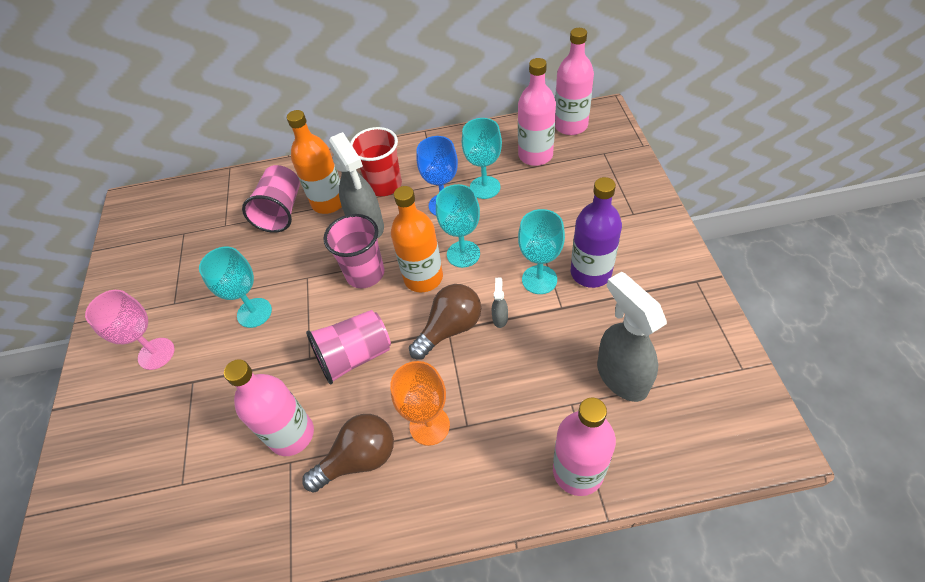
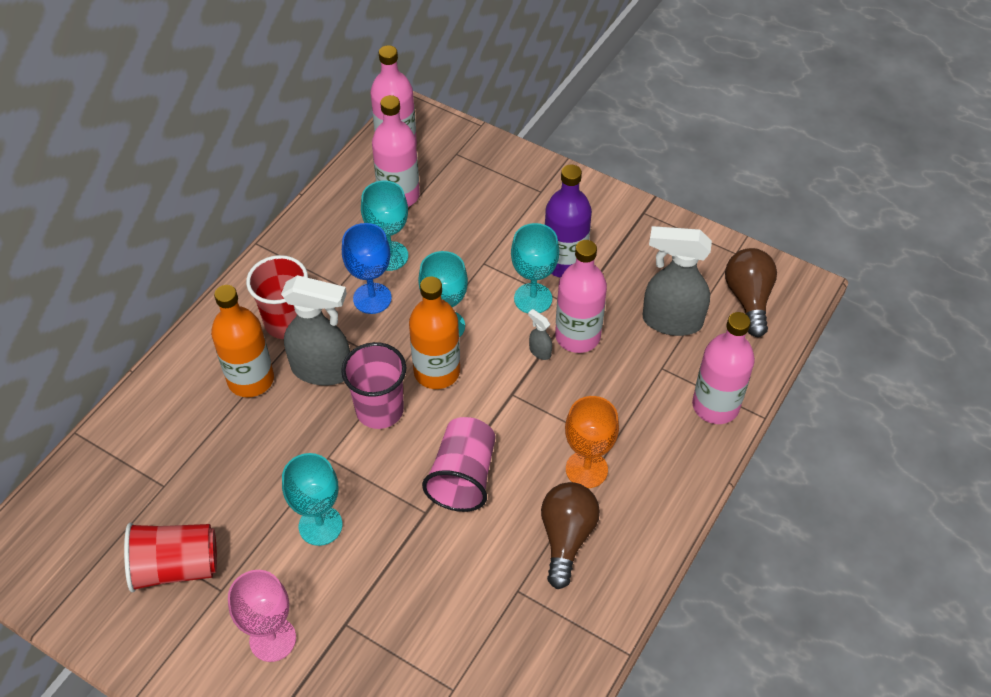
camera: 55 degrees left, 0 degrees up
(175, 272) = (176, 567): none -> red cup
(281, 211) = (210, 426): pink cup -> none
(291, 434) = (492, 573): pink bottle -> pink bottle (577, 336)
(450, 328) = (511, 391): brown light bulb -> brown light bulb (748, 299)

